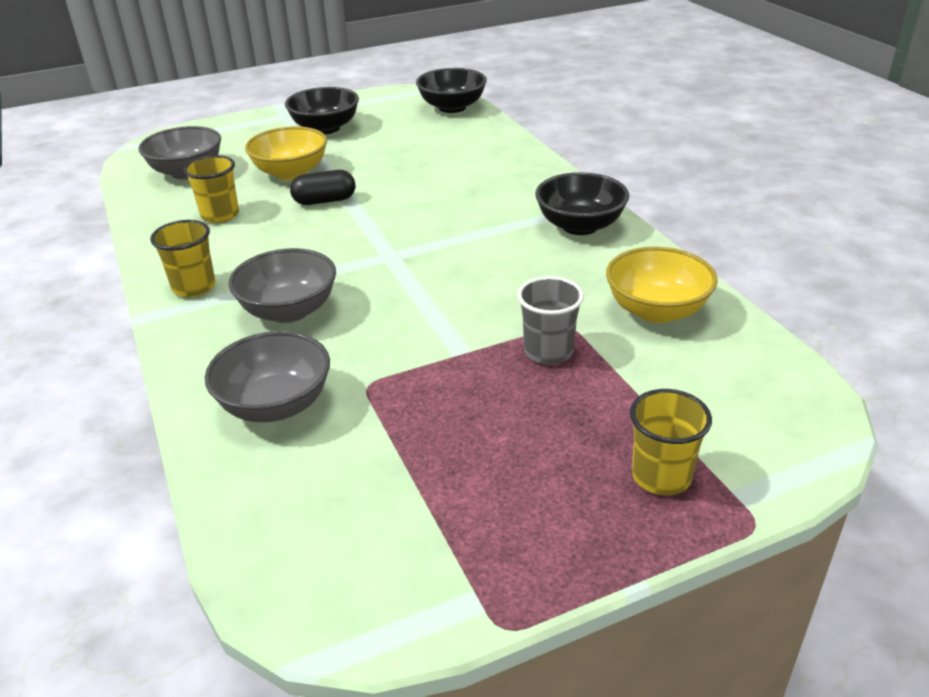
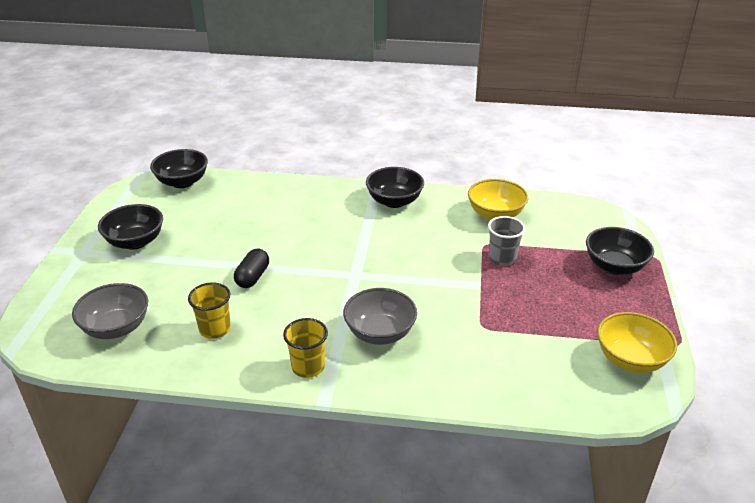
camera: 60 degrees left, 0 degrees up
(276, 405) = (475, 365): grey bowl -> none
(291, 173) = (189, 278): yellow bowl -> yellow bowl (630, 359)
(661, 476) = (614, 266): yellow cup -> black bowl

